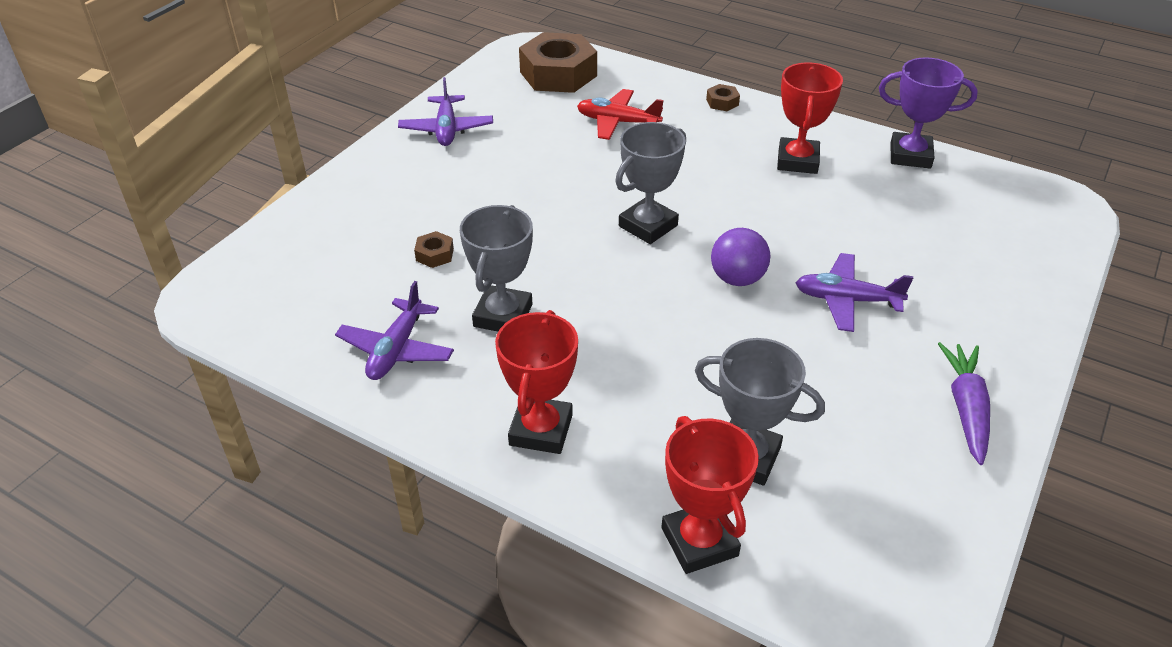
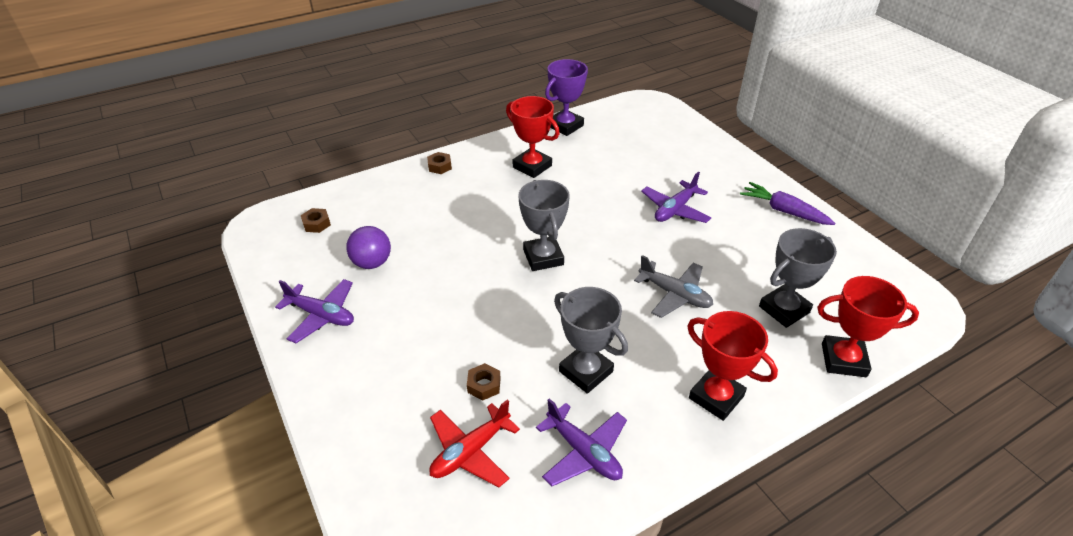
camera: 60 degrees left, 0 degrees up
(558, 74) = (316, 224): brown nut -> brown nut, size x0.41
(617, 122) = (412, 221): red plane -> red plane (470, 451)
(682, 347) = (675, 294): none -> grey plane
(737, 279) = (626, 242): purple ball -> purple ball (372, 263)

